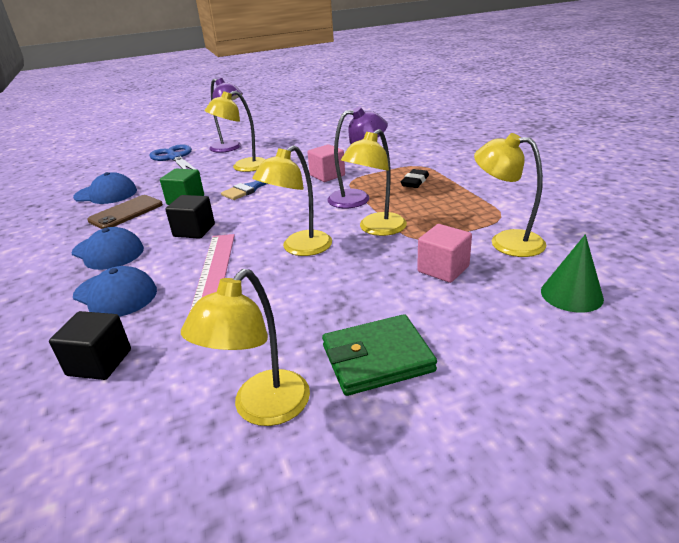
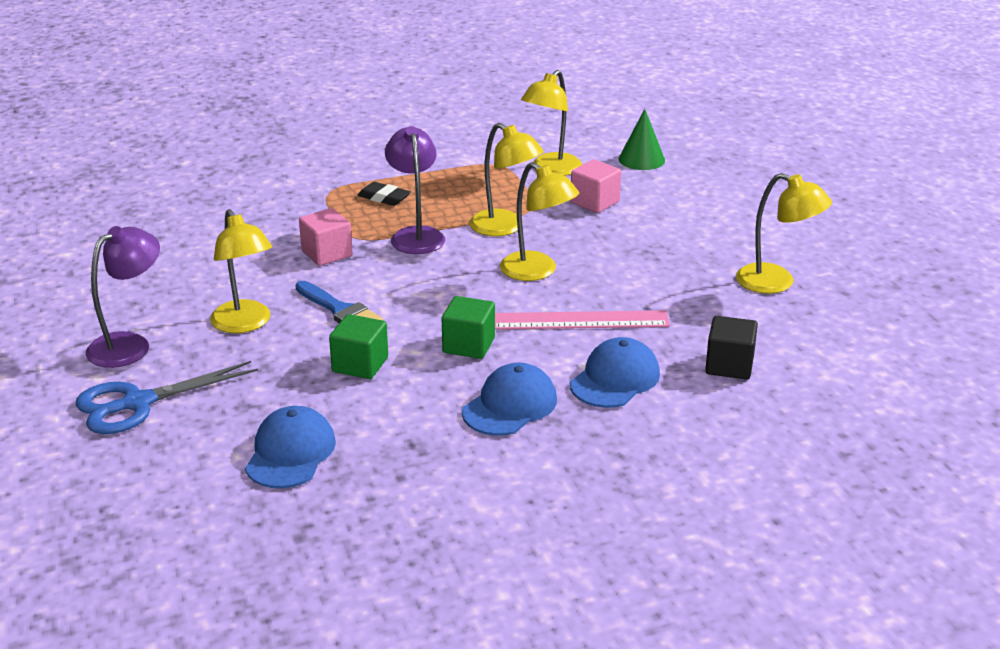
camera: 90 degrees left, 0 degrees up
(126, 212) = (383, 414): brown phone -> none
(194, 230) = (468, 345): black cube -> green cube
(377, 358) = (719, 238): green wallet -> none

